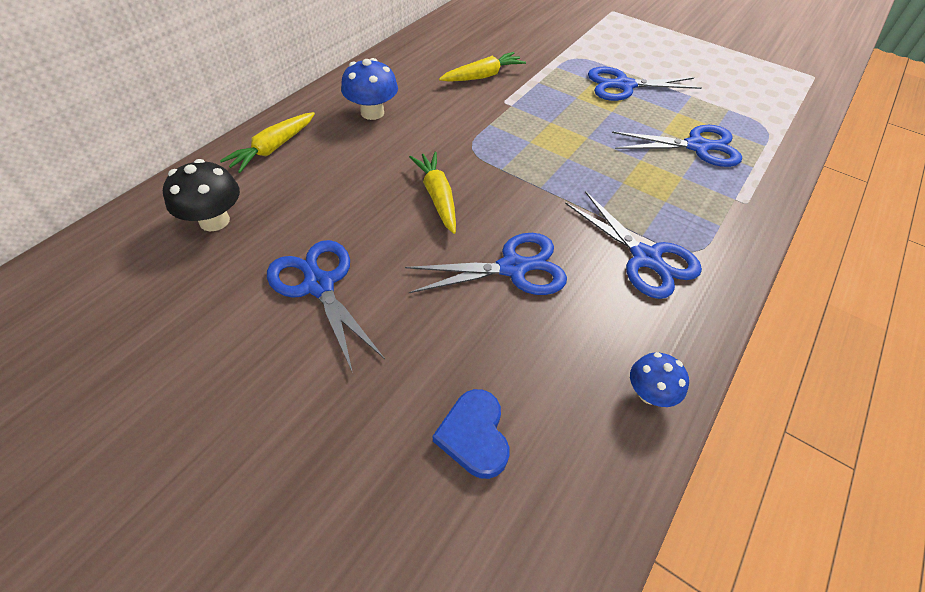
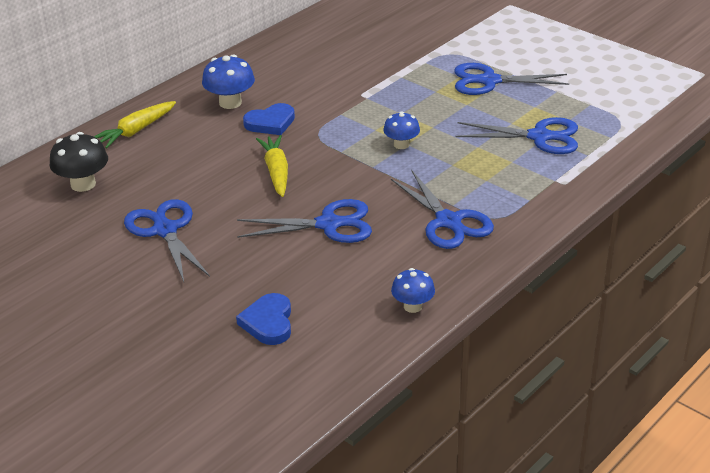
camera: 10 degrees right, 15 degrees down
(419, 135) = (270, 123): none -> blue heart
(483, 76) = (346, 71): yellow carrot -> none
(562, 159) = (401, 145): none -> blue mushroom

